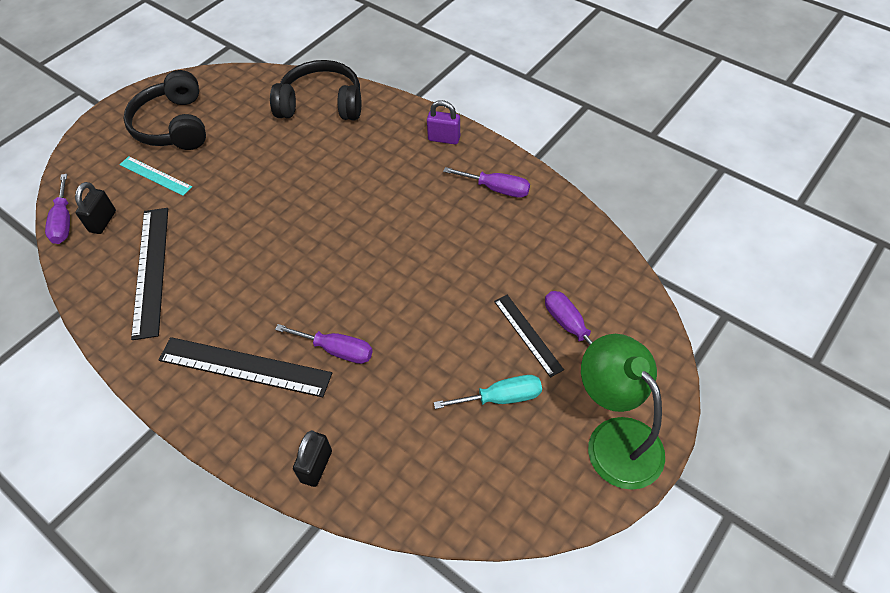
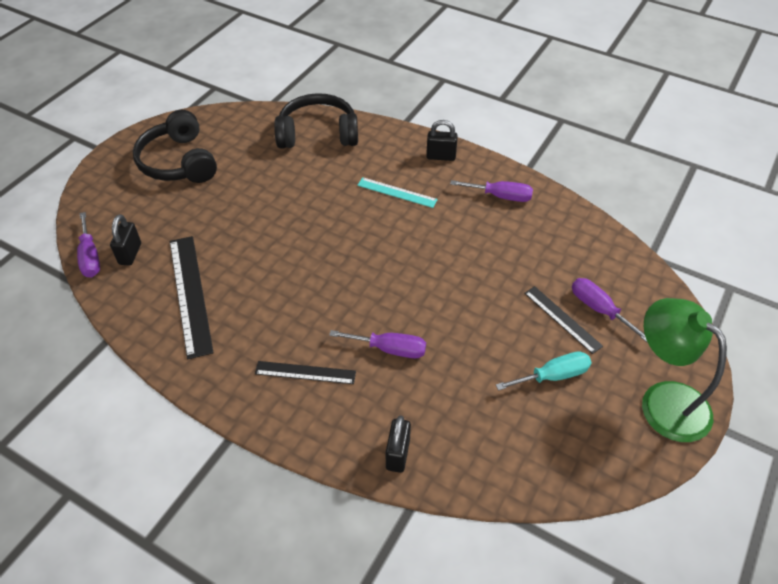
camera: 10 degrees left, 5 degrees down
(155, 175) = (172, 208): turquoise ruler -> turquoise ruler (397, 192)
(244, 367) = (305, 372): black ruler -> black ruler, size x0.59
(444, 138) = (441, 156): purple padlock -> black padlock

